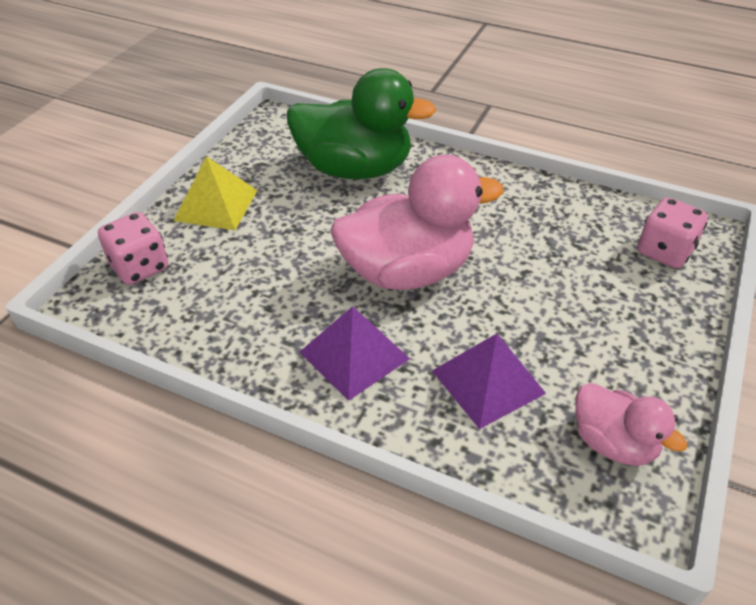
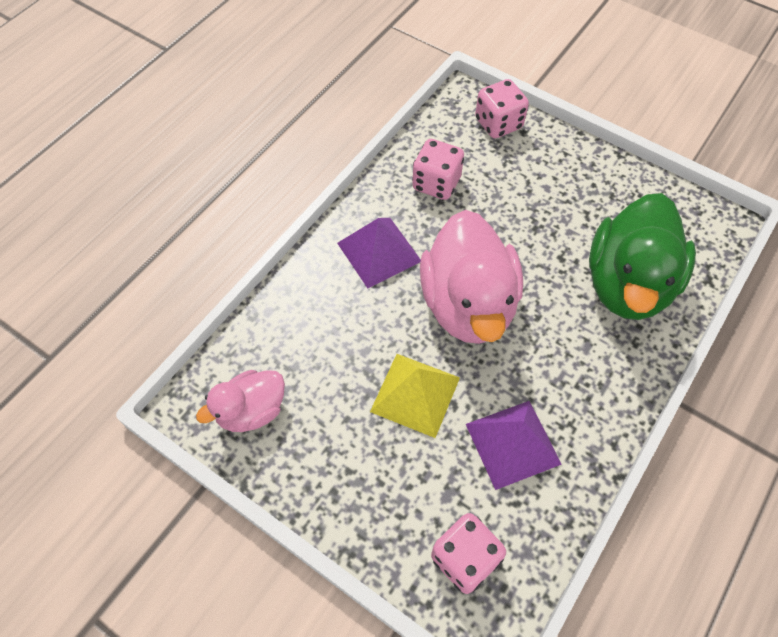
camera: 100 degrees right, 15 degrees up
(216, 205) = (574, 171): yellow pyramid -> yellow pyramid (415, 394)
(240, 314) = (436, 183): none -> pink dice
(488, 382) = (331, 338): purple pyramid -> purple pyramid (512, 443)

